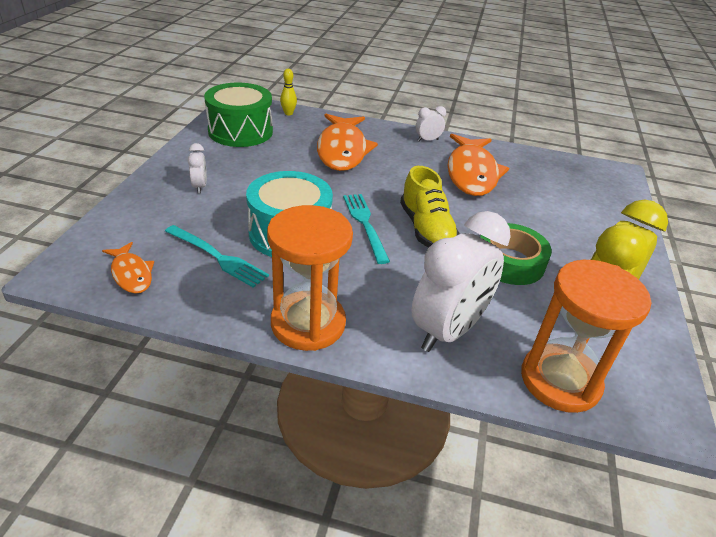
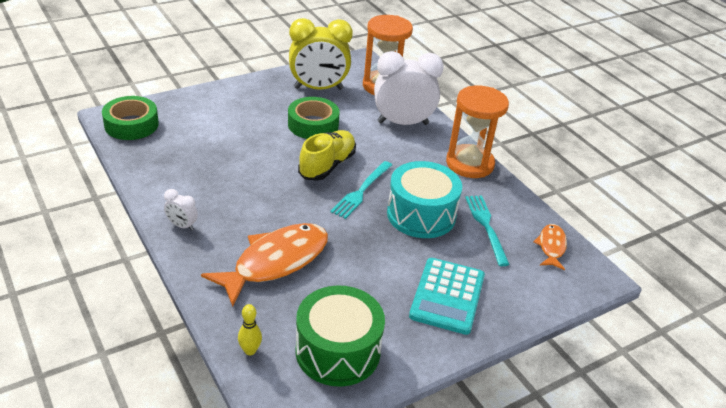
camera: 135 degrees left, 0 degrees up
(200, 186) = (447, 296): white clock -> turquoise calculator
(472, 173) = (215, 178): orange fish -> none
(595, 174) = (131, 124): none -> green tape

